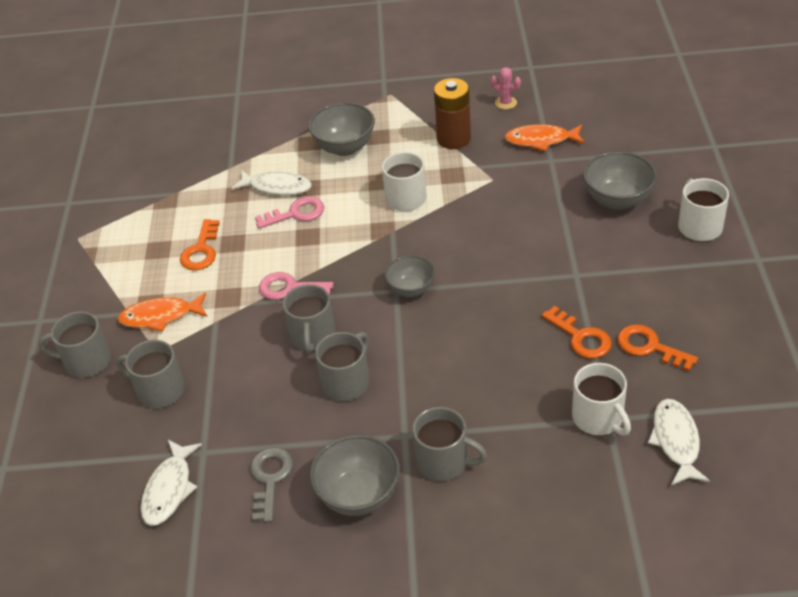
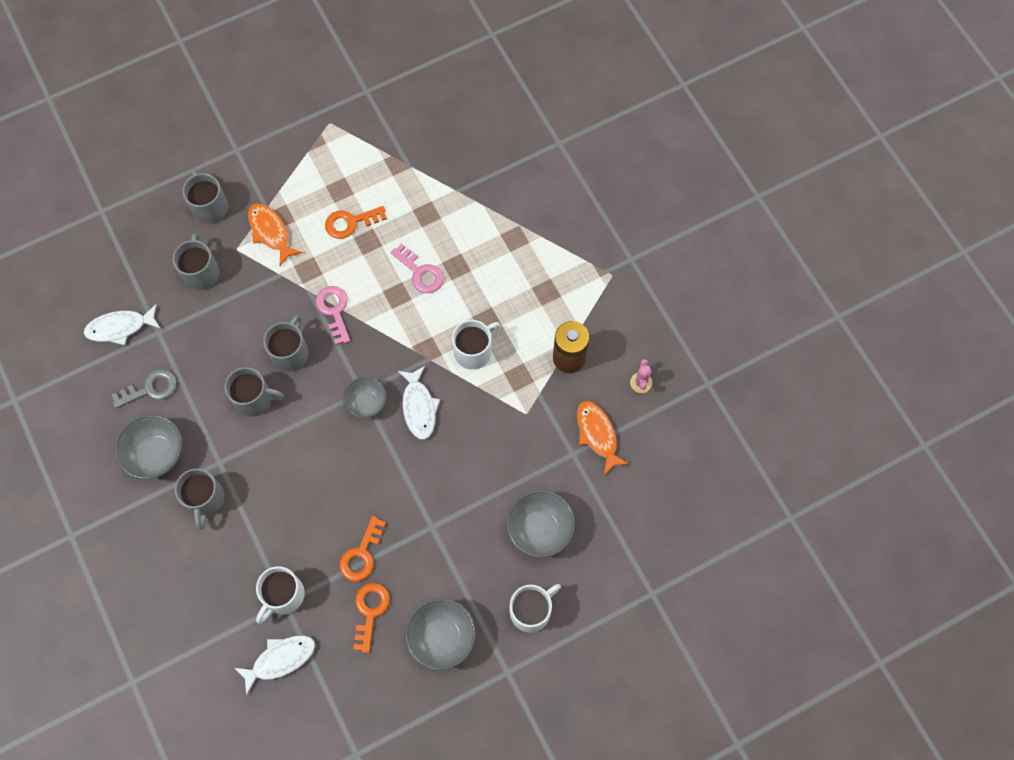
camera: 60 degrees right, 25 degrees up
(277, 187) = (447, 241): white fish -> white fish (419, 407)
(312, 336) = (290, 352): grey mug -> grey mug turned 135 degrees clockwise
(345, 147) = (520, 271): grey bowl -> grey bowl (442, 637)

